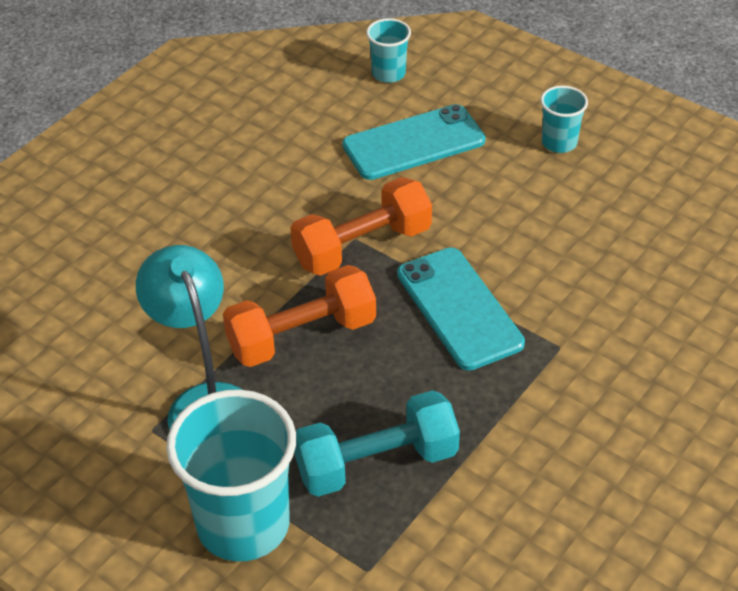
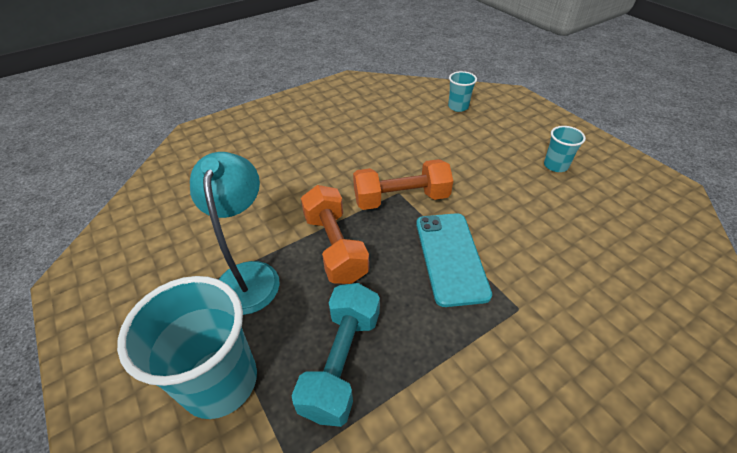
camera: 20 degrees right, 0 degrees up
(301, 336) = (335, 246): orange dumbbell -> orange dumbbell turned 75 degrees clockwise
(376, 463) = (341, 362): turquoise dumbbell -> turquoise dumbbell turned 75 degrees counterclockwise
(414, 143) = (459, 146): turquoise phone -> none

